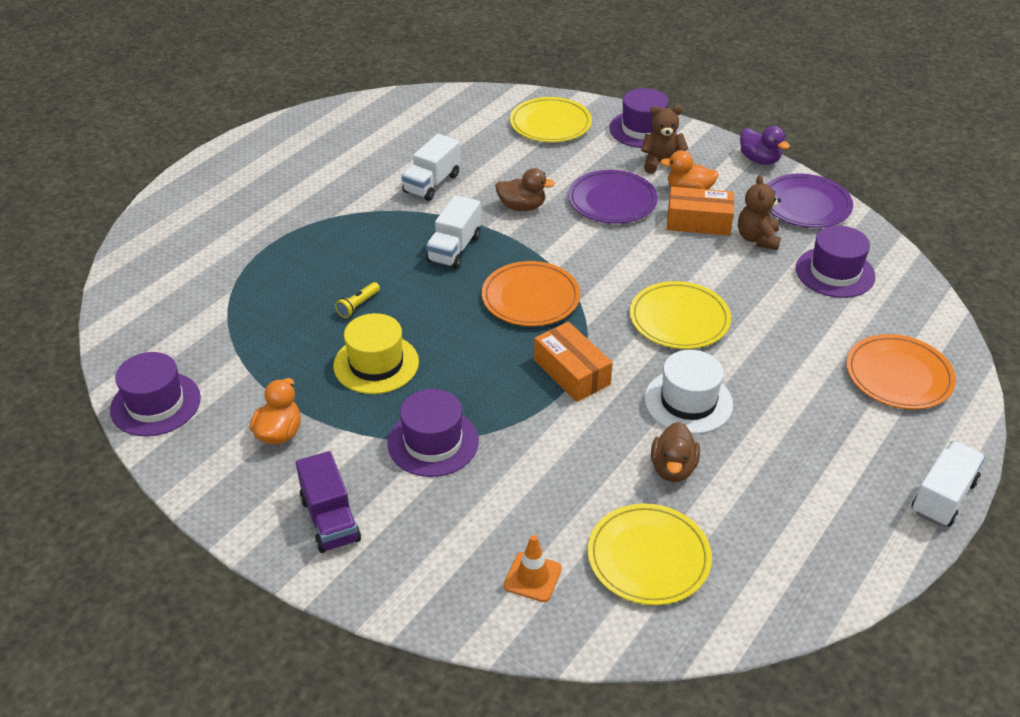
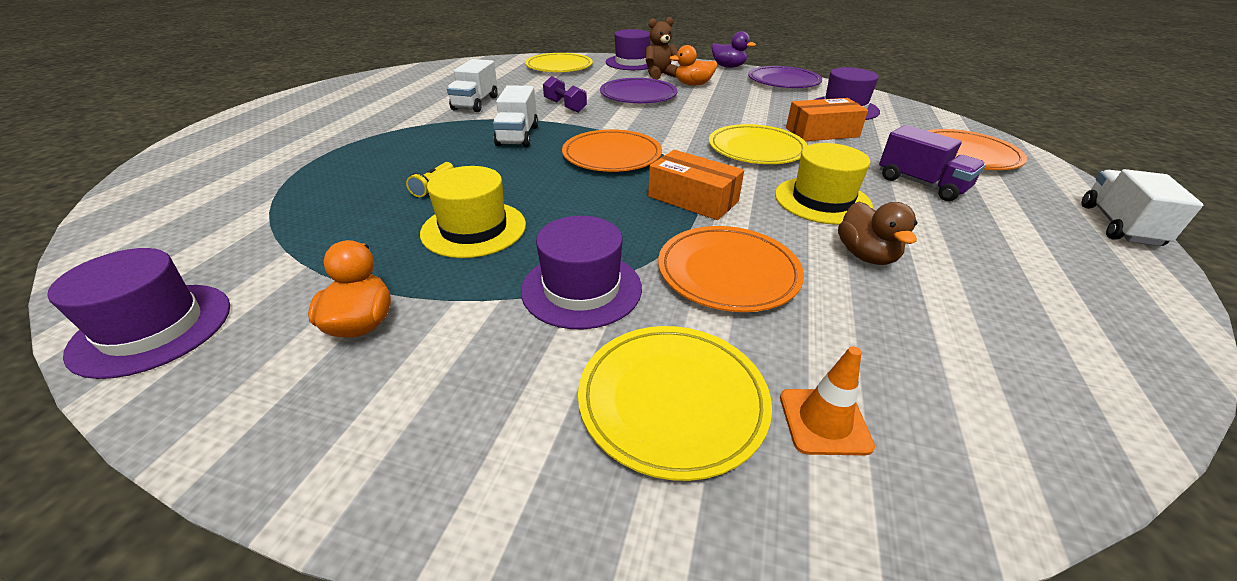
camera: 20 degrees left, 5 degrees down
(330, 519) = (475, 422): purple truck -> purple truck (921, 184)
(522, 207) = (565, 106): brown duck -> purple dumbbell
(549, 455) = (728, 272): none -> orange plate
(648, 557) = (937, 352): yellow plate -> yellow plate (672, 401)
(688, 401) = (822, 200): white hat -> yellow hat
(698, 222) = (715, 97): orange box -> orange box (822, 132)
(757, 239) = (768, 100): brown teddy bear -> none

